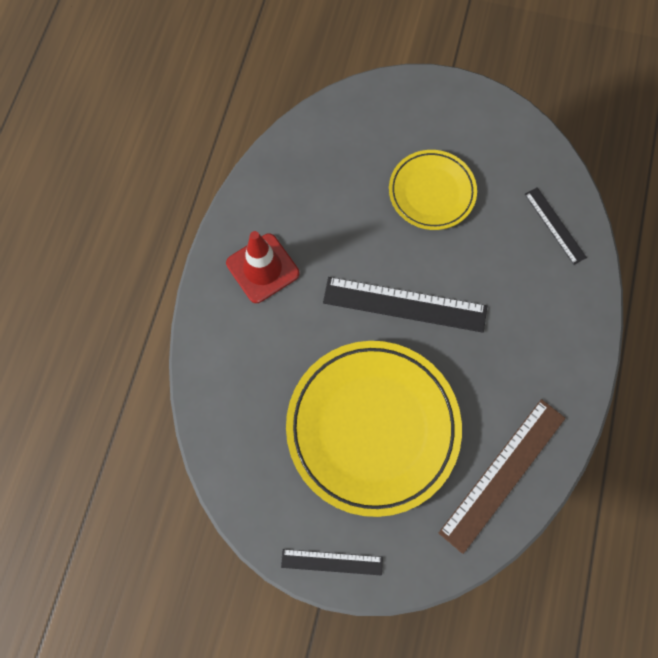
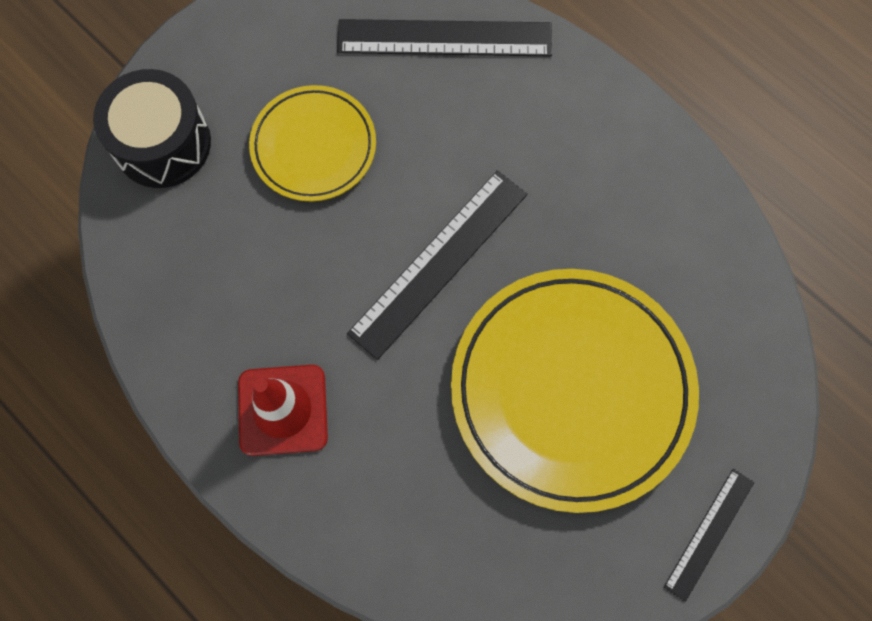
camera: 60 degrees left, 0 degrees up
(379, 111) = (162, 143): none -> black drum
(502, 474) = (706, 274): brown ruler -> none
(555, 225) = (444, 38): black ruler -> black ruler, size x1.78

